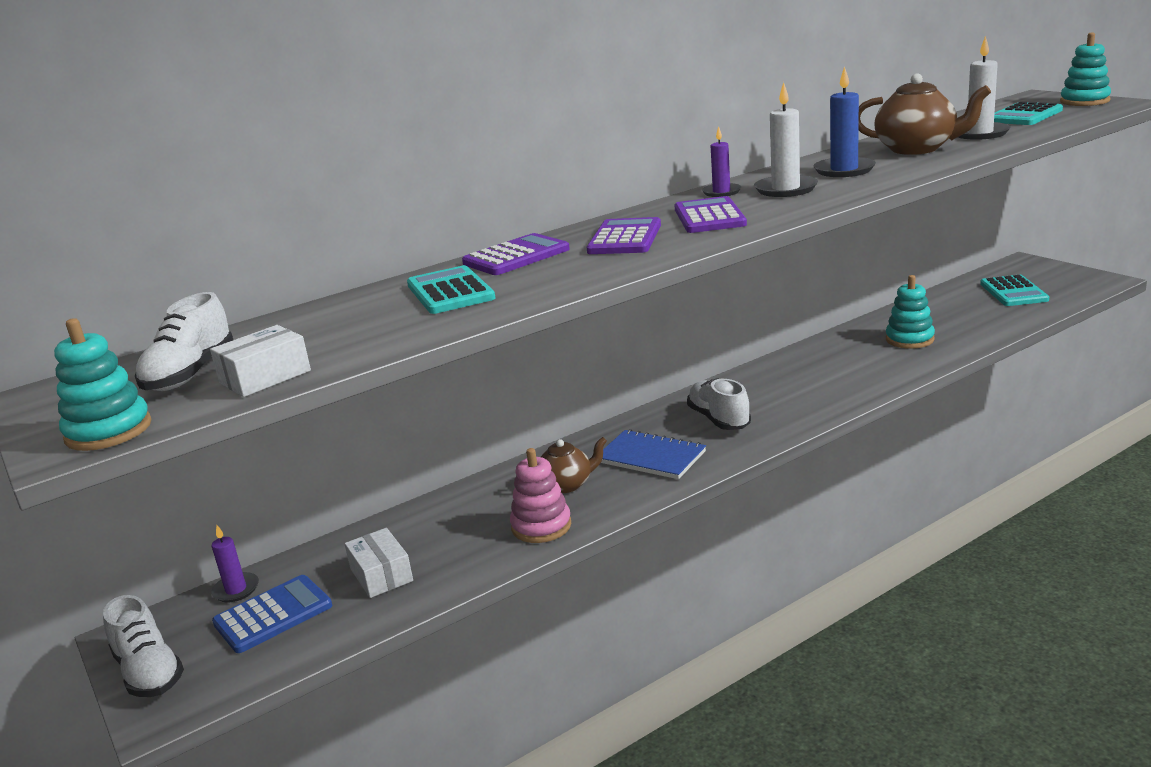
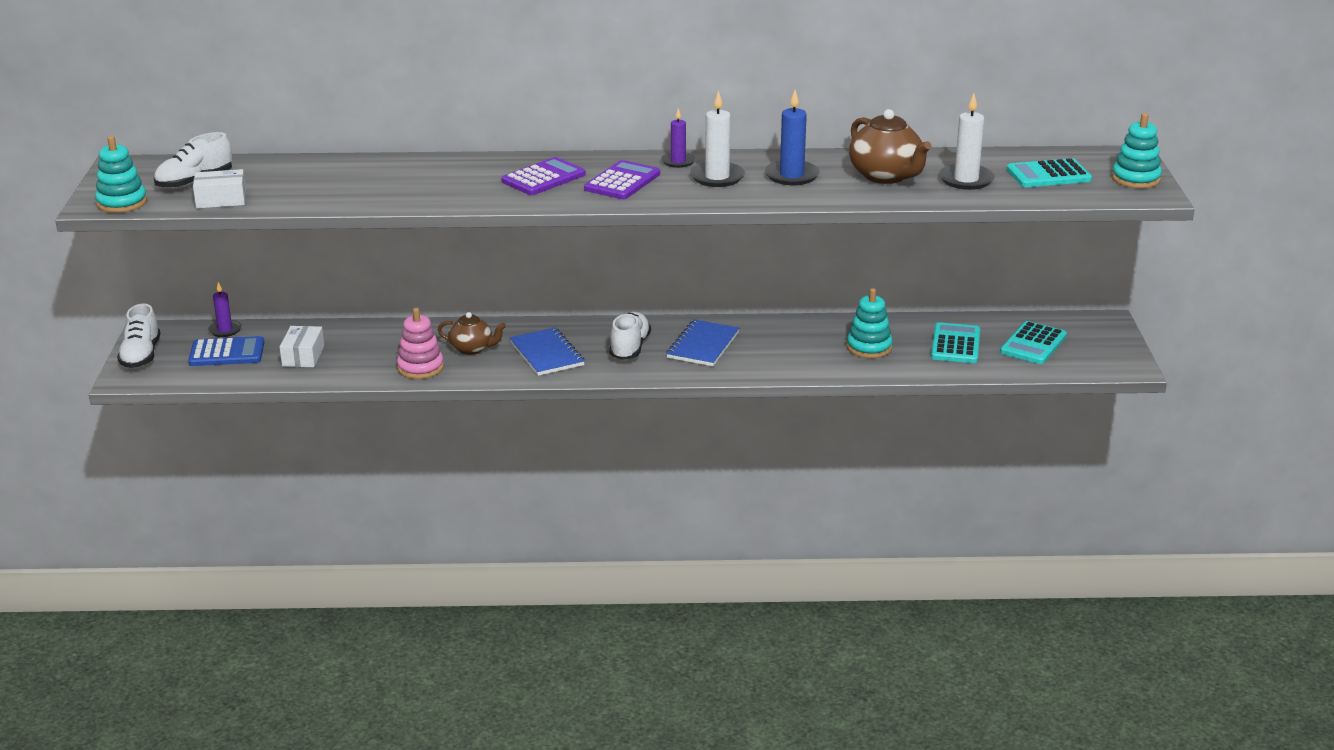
camera: 30 degrees right, 5 degrees up
(450, 292) = (386, 179): turquoise calculator -> turquoise calculator (955, 344)
(516, 256) = (464, 166): purple calculator -> none
(778, 391) = (702, 345): none -> blue notebook

